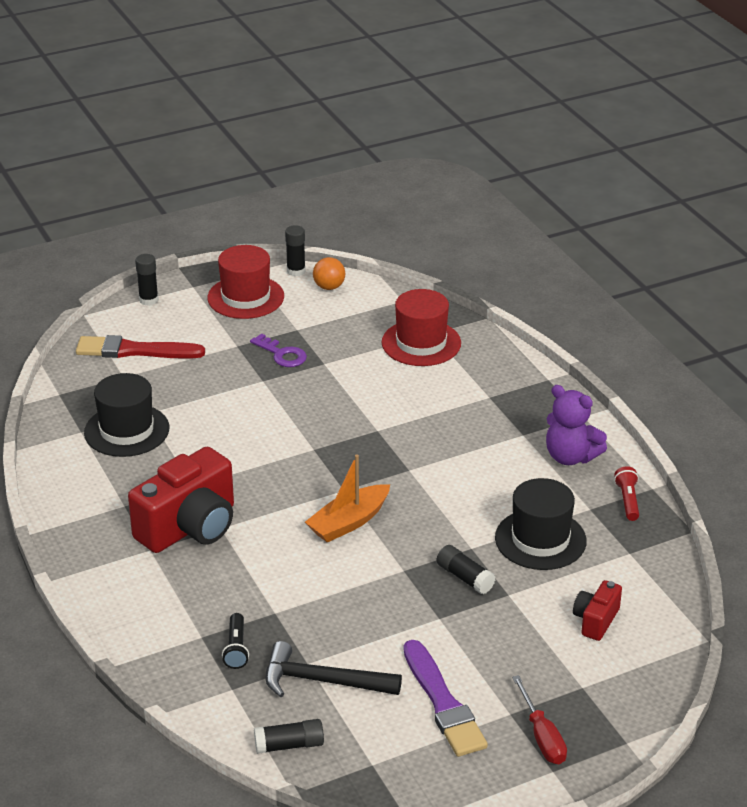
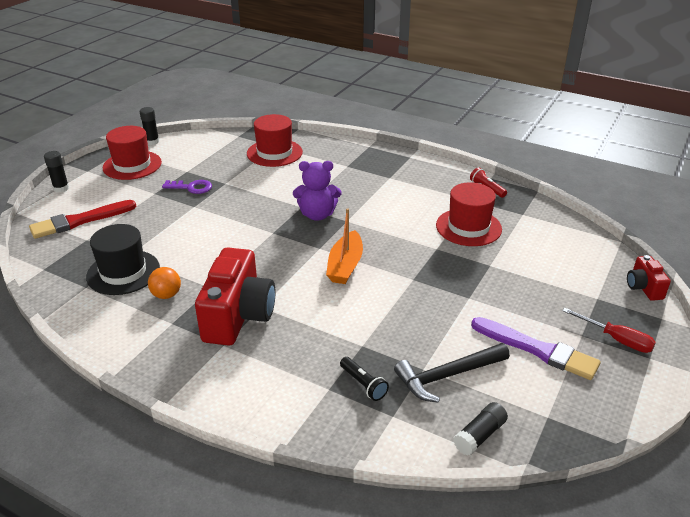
camera: 35 degrees left, 0 degrees up
(329, 287) = (183, 143): orange ball -> orange ball (166, 295)
(465, 577) = (454, 267): black glue stick -> none
(540, 539) = (468, 227): black hat -> red hat
(570, 457) = (429, 179): purple teddy bear -> purple teddy bear (317, 215)
(596, 620) = (554, 257): red camera -> red camera (643, 287)

